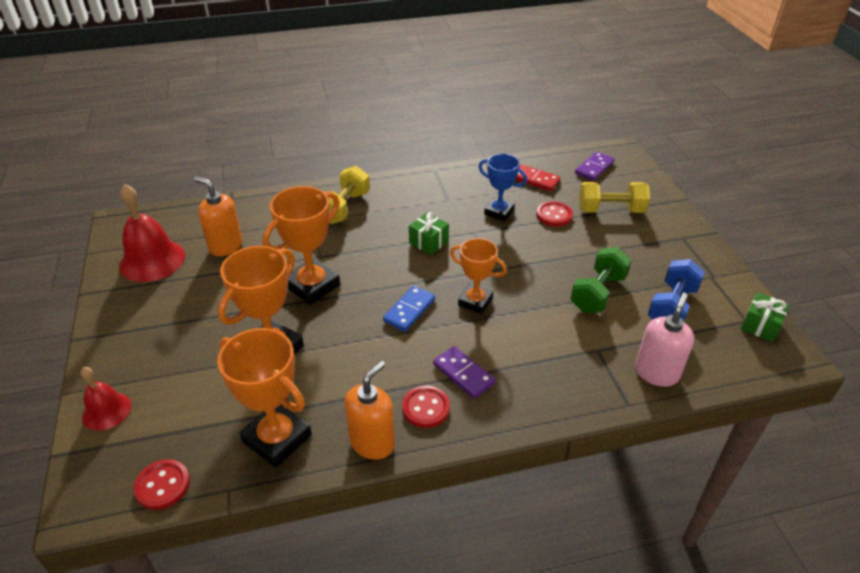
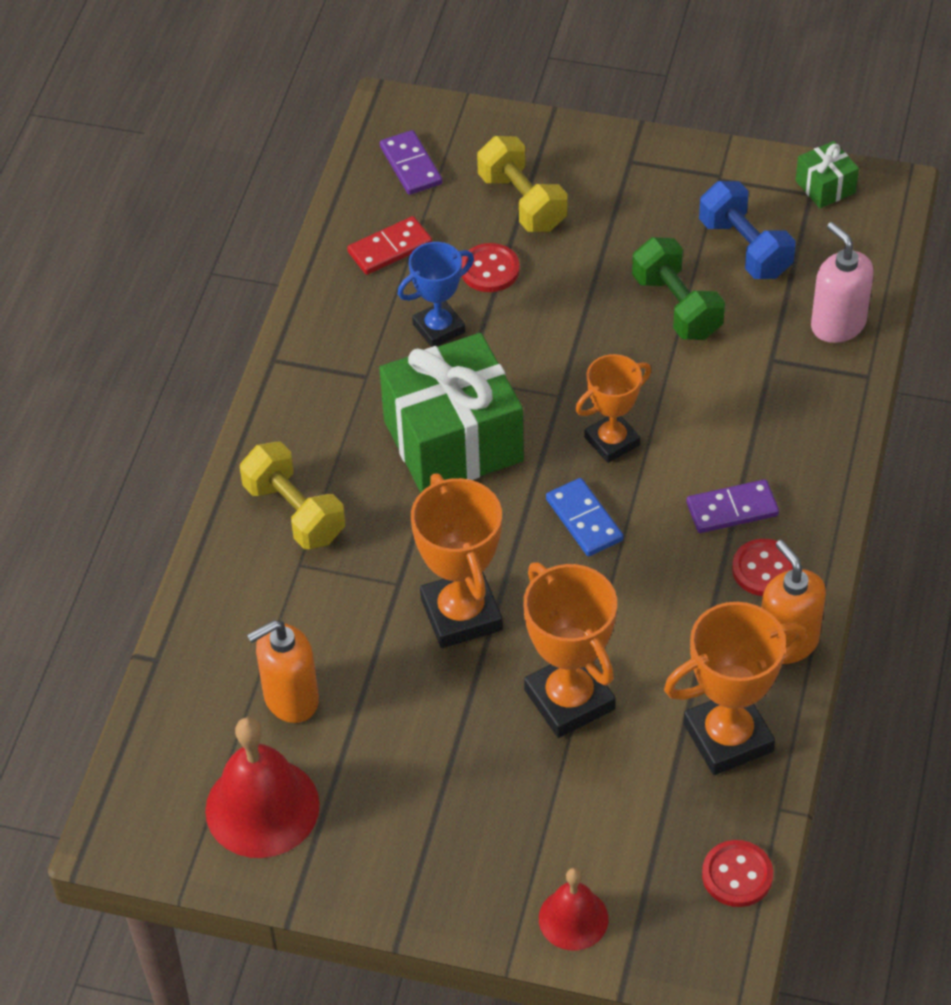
camera: 60 degrees left, 10 degrees up
(428, 242) = (453, 441): green gift -> green gift, size x2.27
(610, 210) = (522, 202): yellow dumbbell -> yellow dumbbell turned 60 degrees counterclockwise

